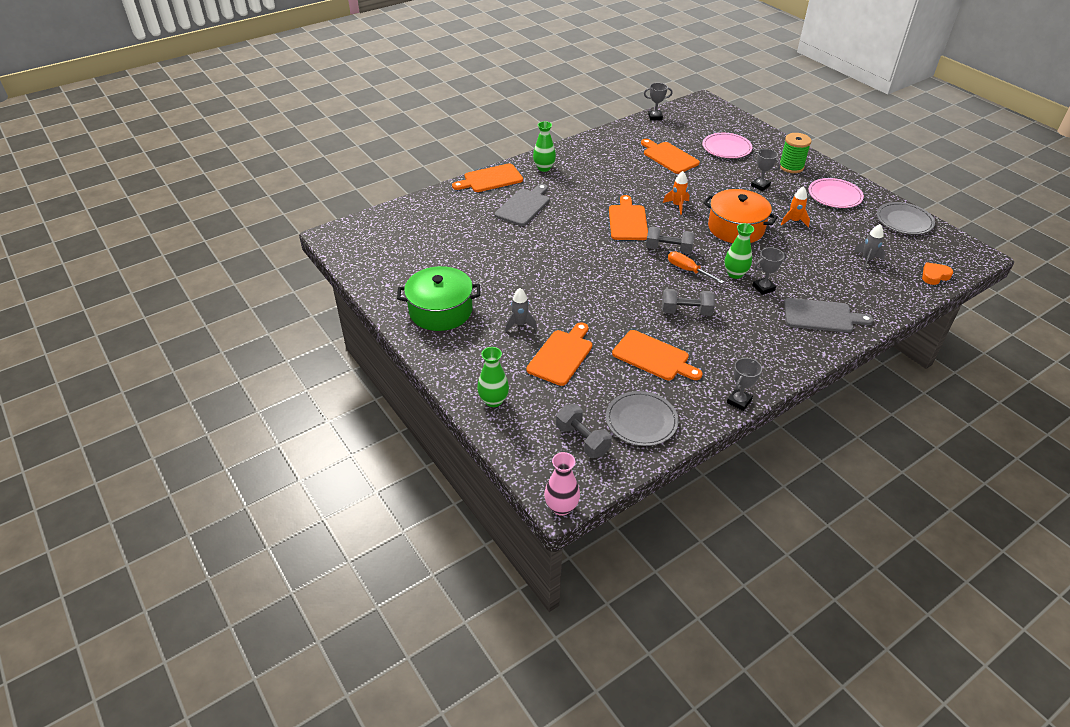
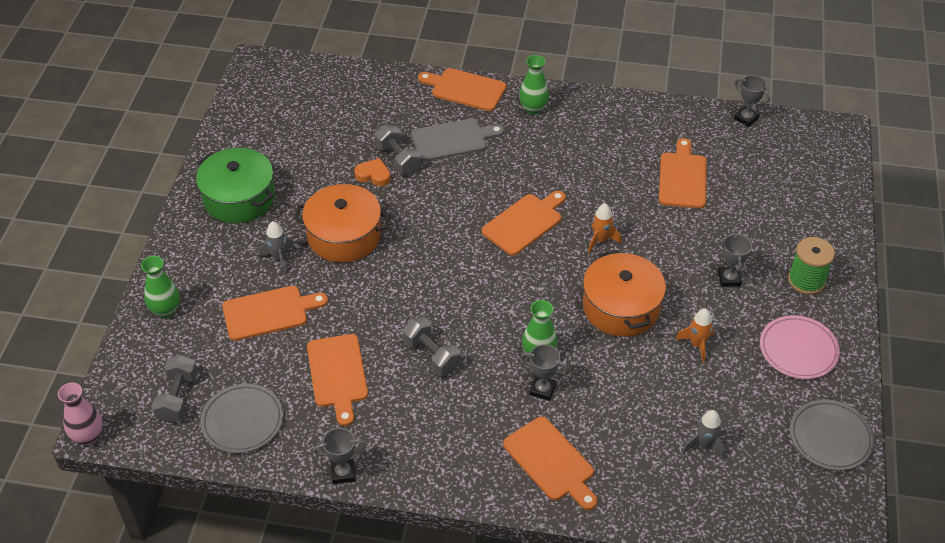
camera: 45 degrees right, 5 degrees up
(540, 288) = (344, 236): none -> orange pot
(668, 249) = (516, 281): grey dumbbell -> grey dumbbell (398, 159)
(687, 270) = (499, 316): orange screwdriver -> none
(726, 148) = (767, 208): pink plate -> none
(821, 316) = (551, 462): grey cutting board -> orange cutting board
(934, 276) = (750, 520): orange heart -> orange heart (373, 175)

